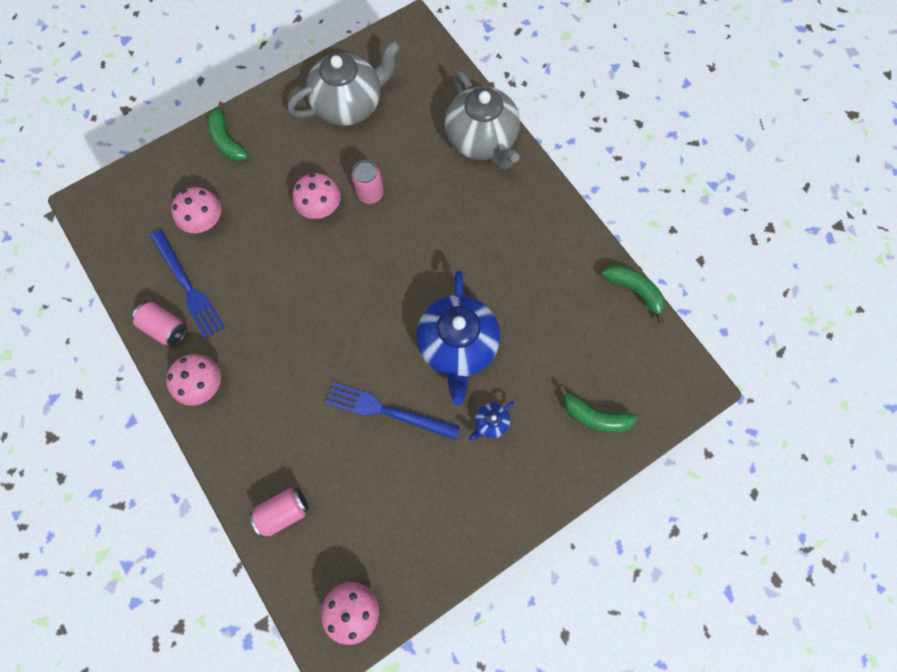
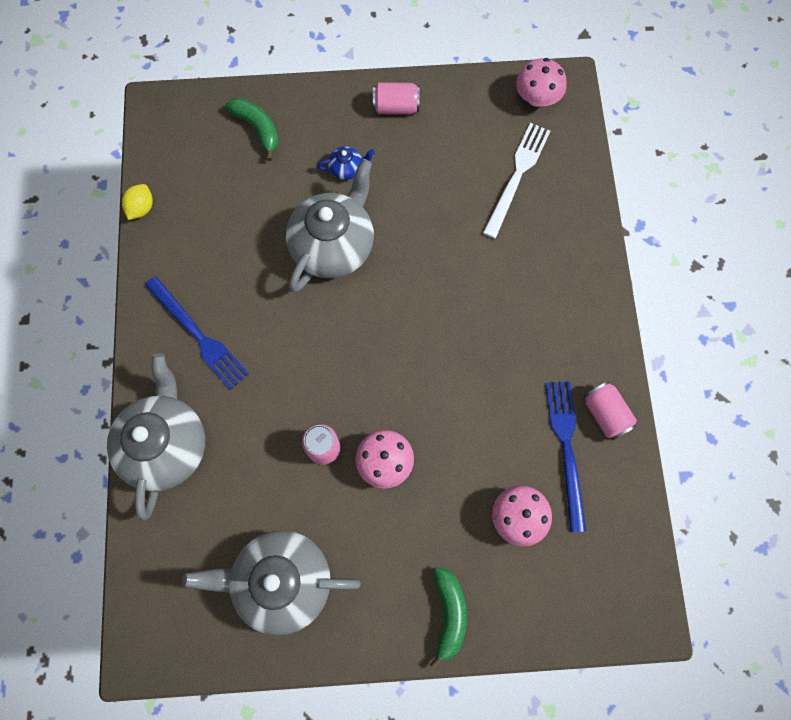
camera: 150 degrees left, 0 degrees up
(203, 384) = (588, 337): pink mushroom -> none
(283, 511) = (561, 192): pink can -> pink can (396, 107)
(332, 505) = (517, 176): none -> white fork
(387, 411) = (430, 224): blue fork -> blue fork (198, 335)
(457, 346) = (333, 245): blue teapot -> grey teapot
(633, 290) = (141, 208): green banana -> yellow lemon

